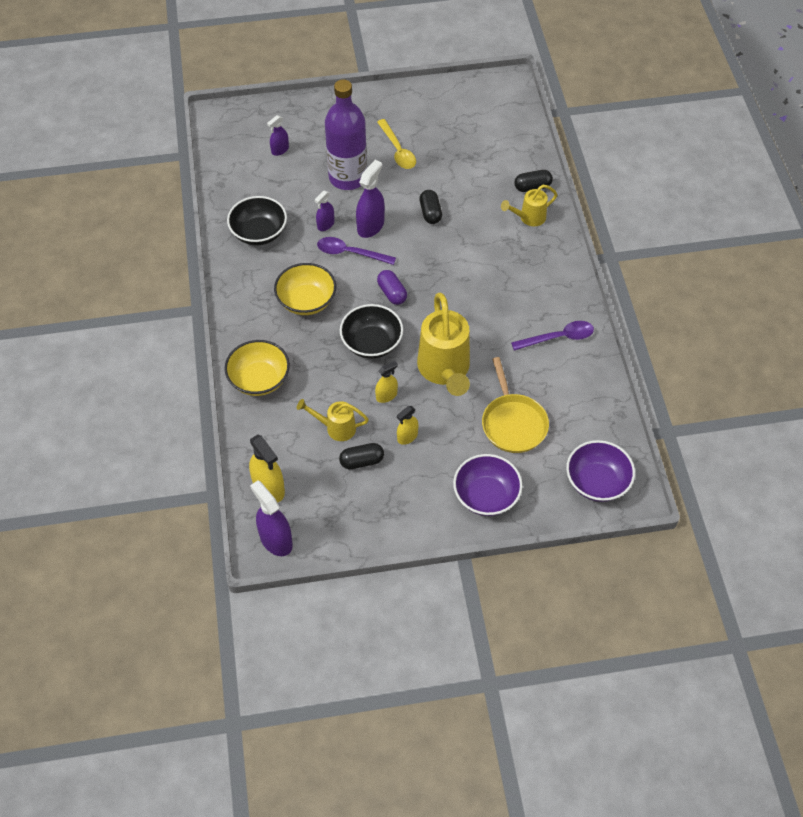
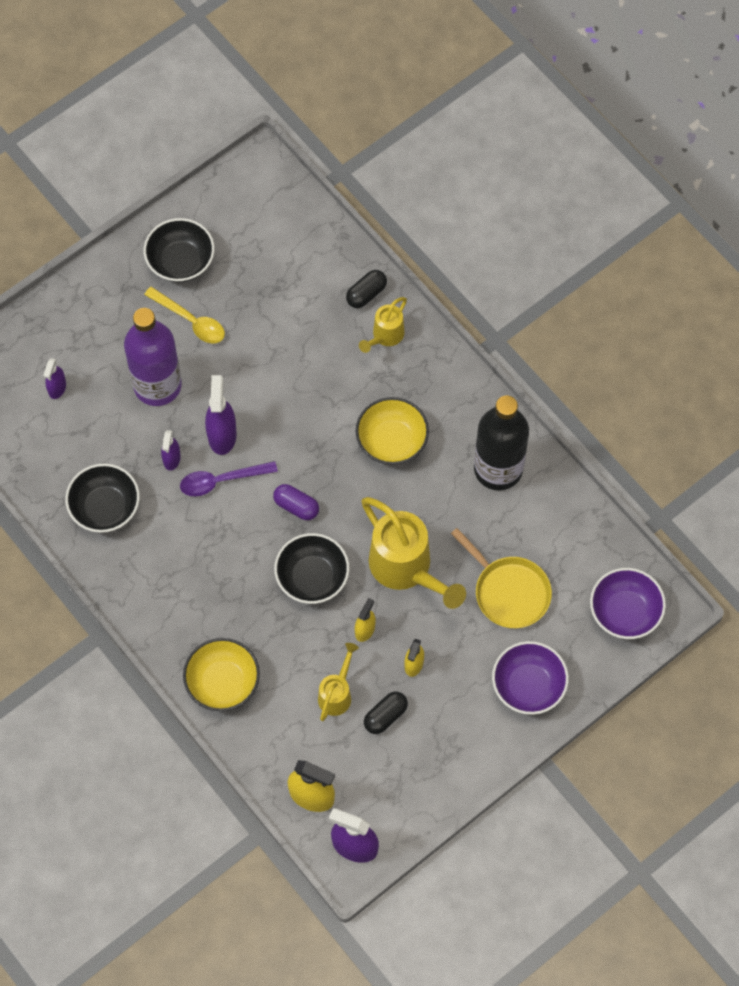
camera: 30 degrees left, 10 degrees up
(306, 301) = (212, 564): yellow bowl -> yellow bowl (392, 441)
(336, 428) = (337, 694): yellow watering can -> yellow watering can turned 135 degrees clockwise
(415, 114) = (181, 261): none -> black bowl
(430, 213) = (276, 384): black capsule -> none
(558, 338) = (498, 469): purple spoon -> black bottle

